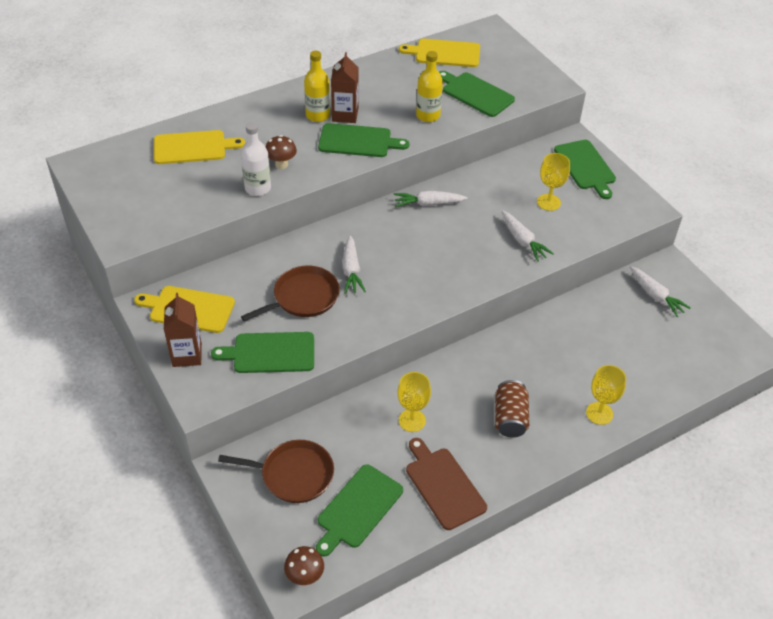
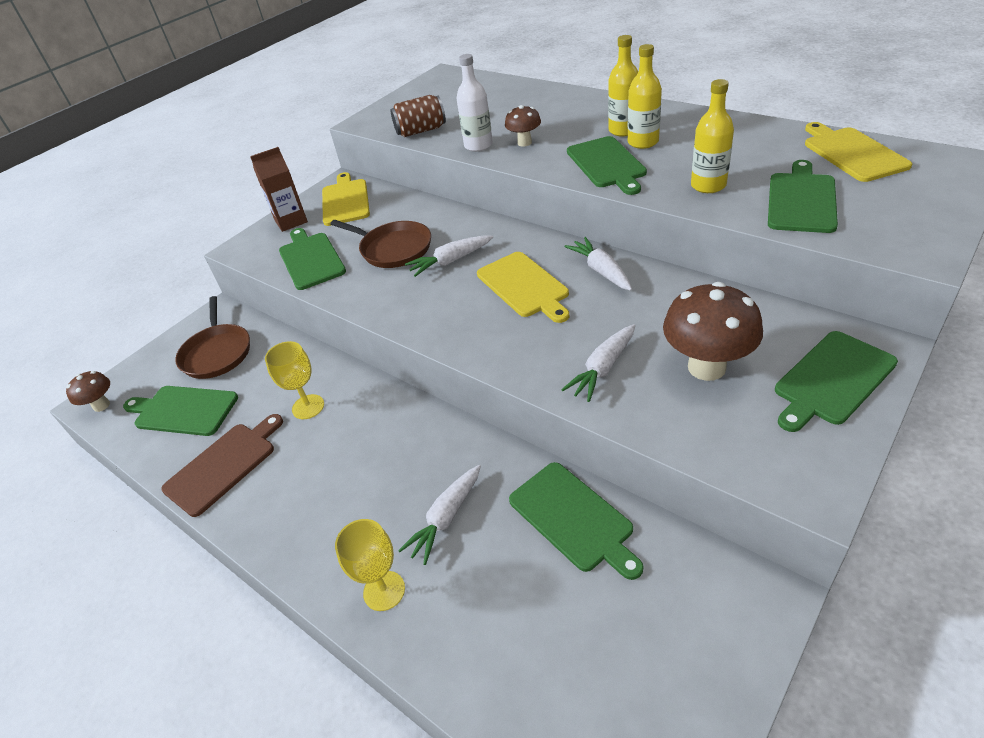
camera: 75 degrees right, 5 degrees down
(193, 147) = (507, 101): yellow cutting board -> yellow cutting board (524, 286)
(345, 115) = (643, 142): brown carton -> yellow bottle
(510, 418) = (340, 491): brown can -> brown can (421, 131)
(548, 202) = (706, 367): yellow goblet -> brown mushroom
(590, 314) = (573, 518): none -> green cutting board
(655, 296) = (675, 597): white carrot -> white carrot (446, 518)

